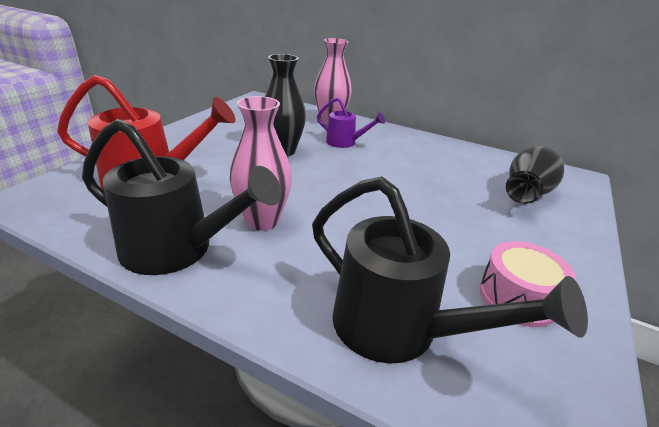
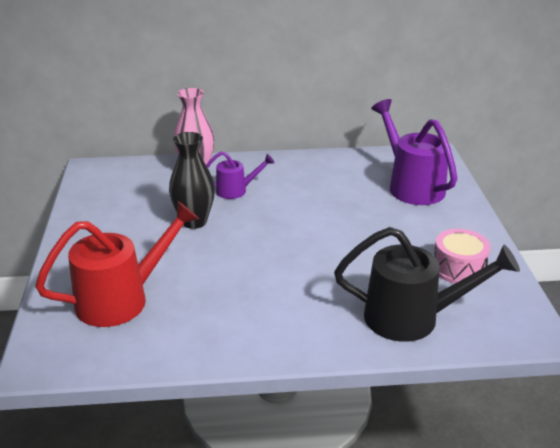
camera: 30 degrees left, 0 degrees up
(178, 250) = (225, 339): black watering can -> none
(262, 221) = (256, 290): pink vase -> none
(526, 194) = (411, 185): black vase -> purple watering can

